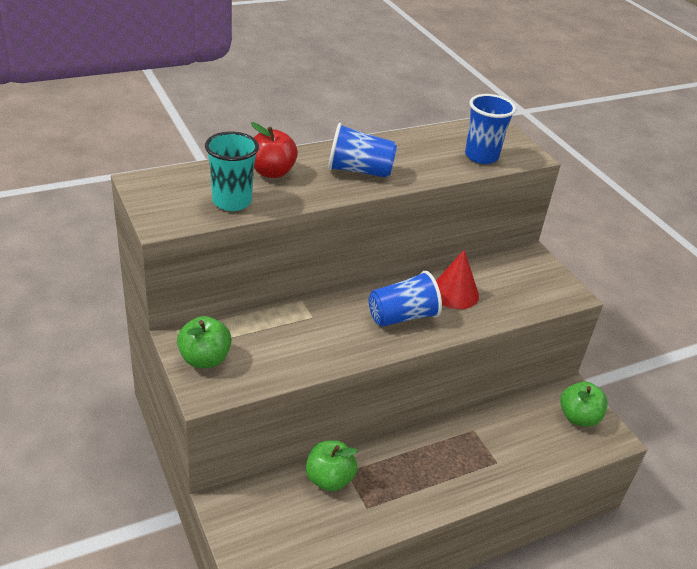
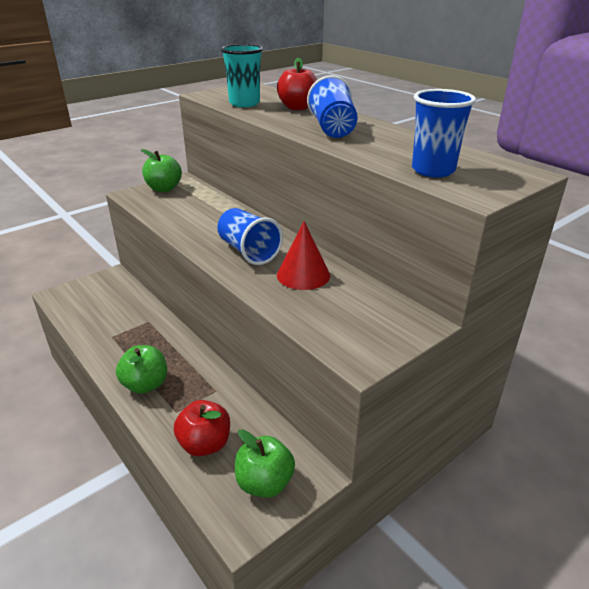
camera: 80 degrees right, 5 degrees down
(329, 479) = (139, 314): green apple -> green apple (145, 385)
(538, 446) = (205, 444): none -> red apple

